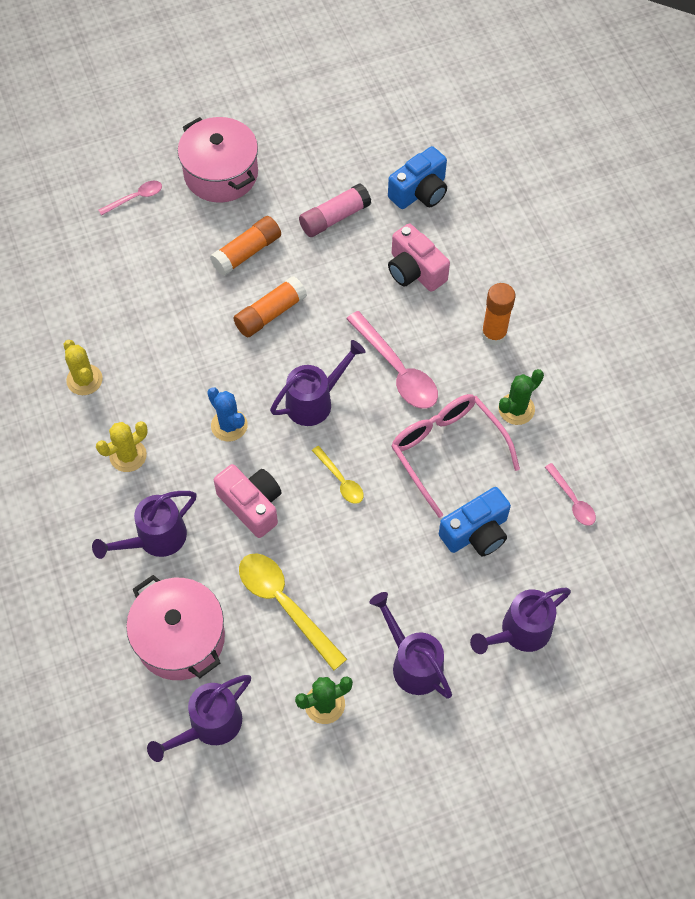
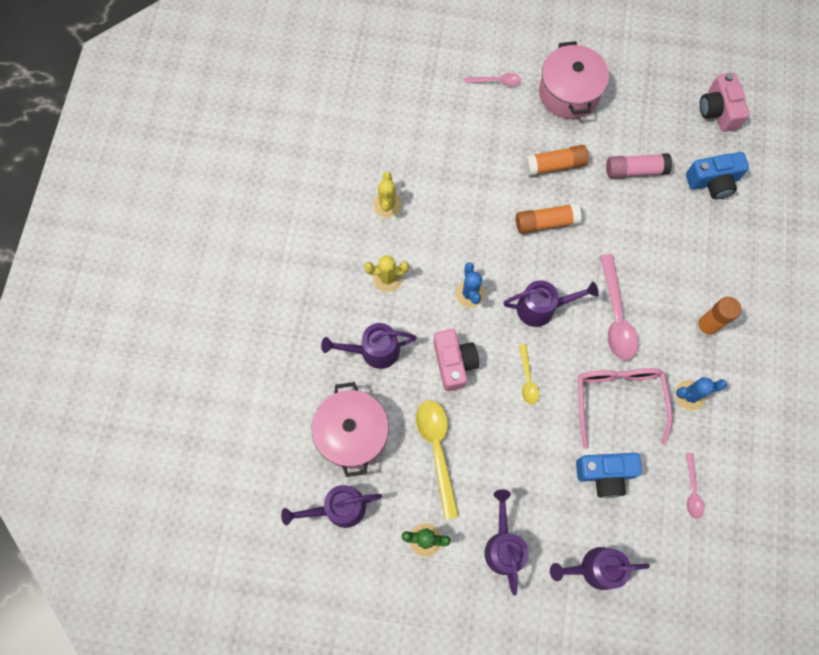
camera: 30 degrees right, 10 degrees up
(415, 271) = (673, 244): pink camera -> pink camera (718, 111)
(516, 409) = (689, 395): green cactus -> blue cactus

